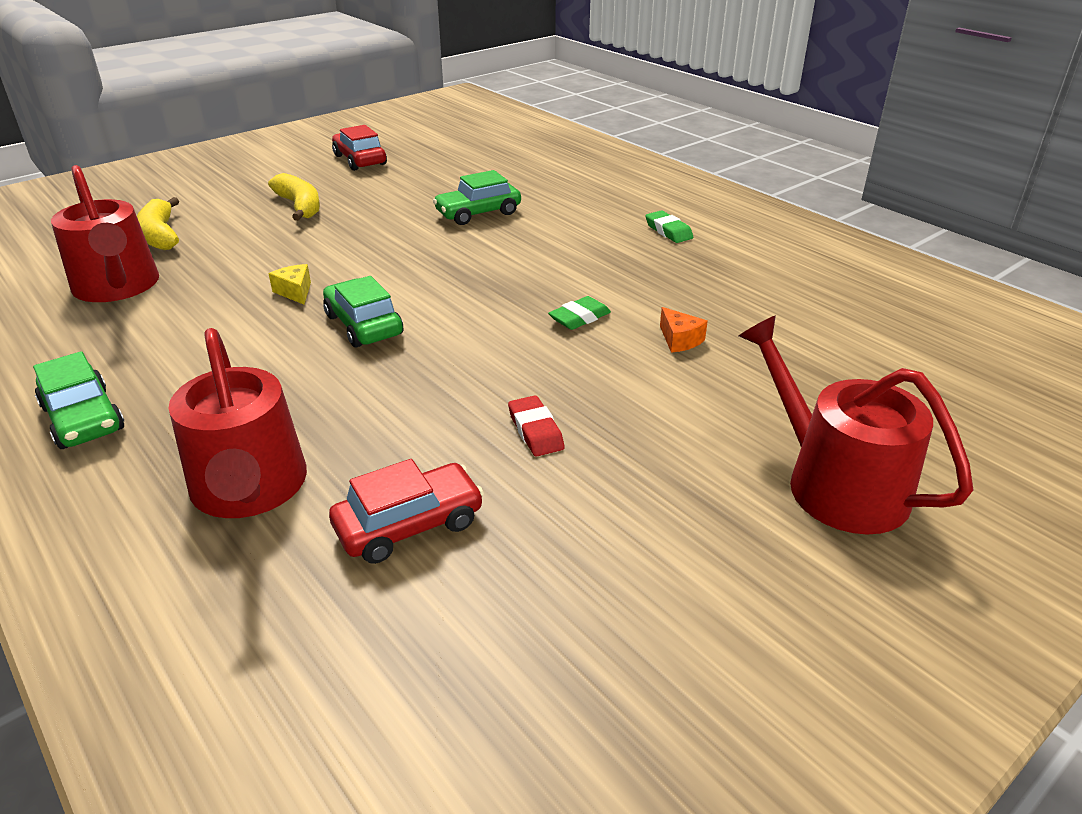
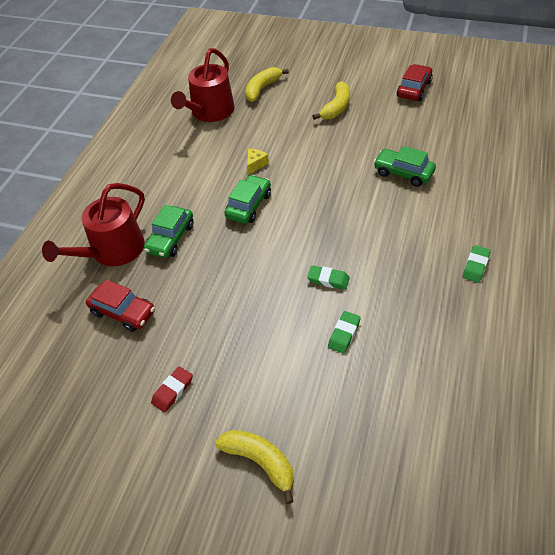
camera: 60 degrees right, 15 degrees up
(83, 418) = (120, 175): green car -> green car (170, 238)
(535, 431) = (214, 317): red eraser -> red eraser (172, 391)
(679, 340) = (344, 334): orange cheese -> green eraser
(834, 482) = (260, 461): red watering can -> yellow banana

